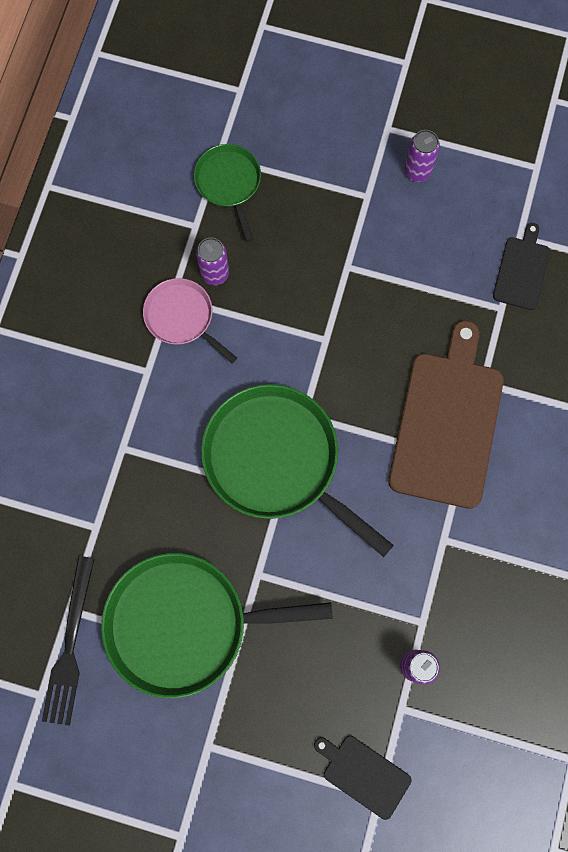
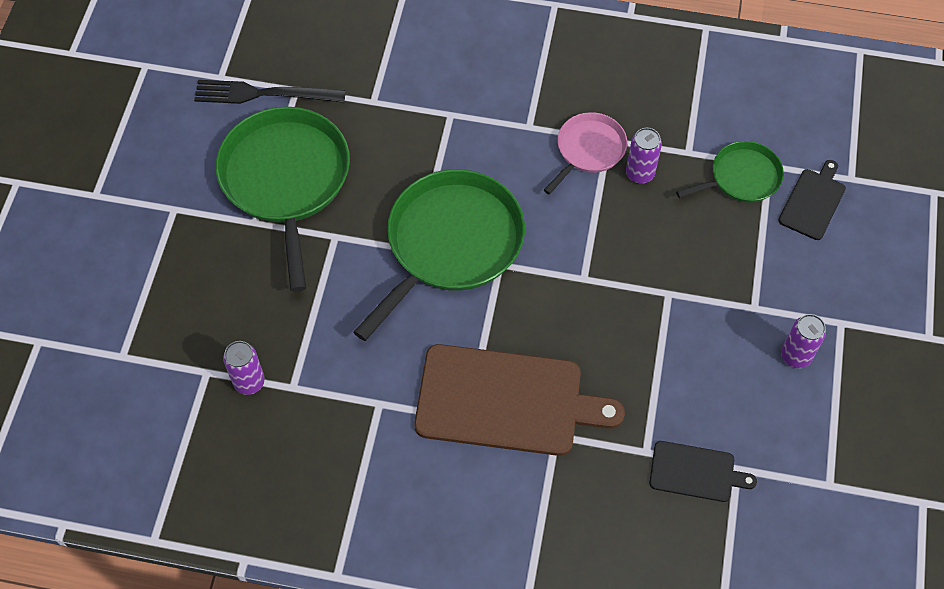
camera: 85 degrees right, 15 degrees down
(363, 774) = (144, 342): black cutting board -> black cutting board (813, 202)

